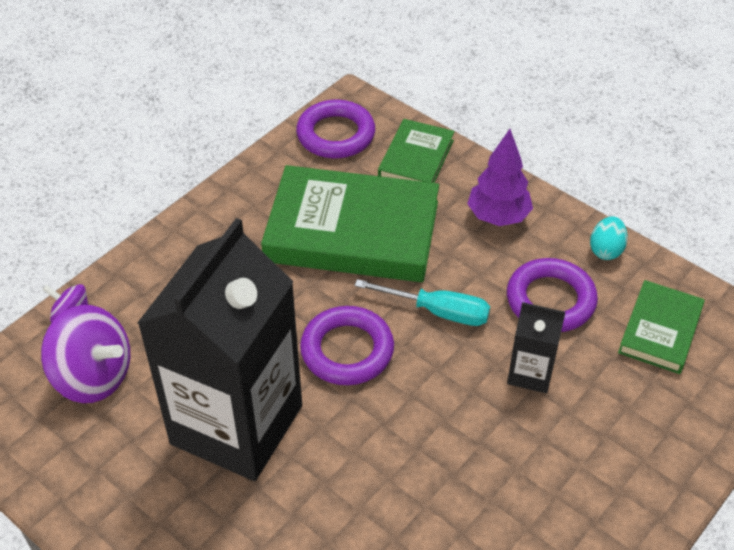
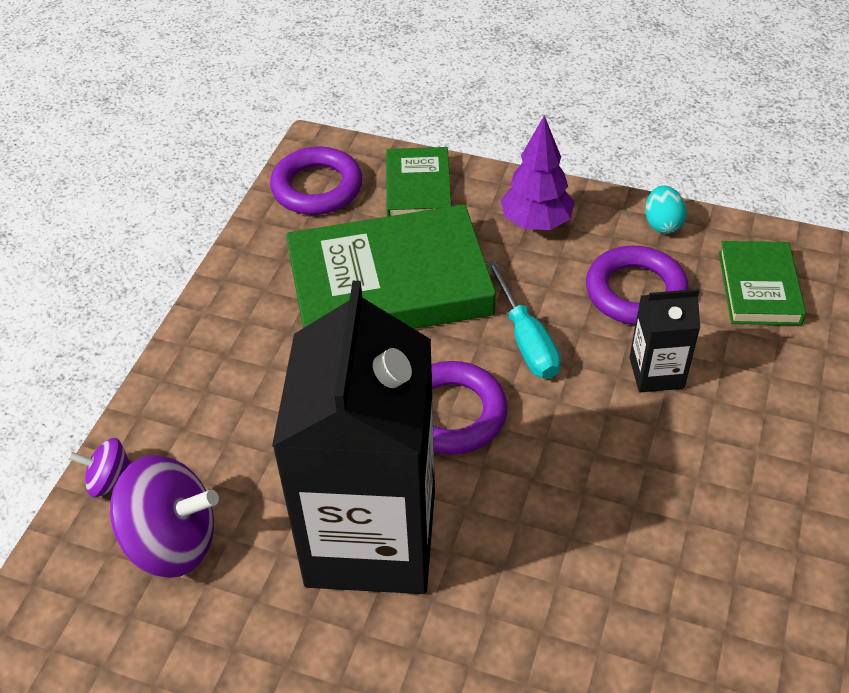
camera: 20 degrees left, 0 degrees up
(438, 311) = (526, 340): turquoise screwdriver -> turquoise screwdriver turned 75 degrees clockwise

